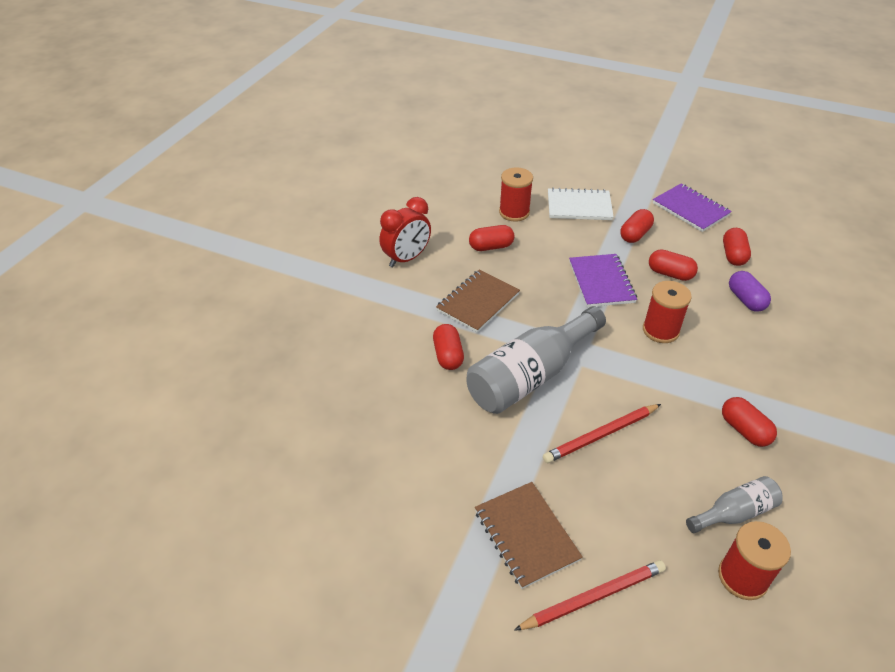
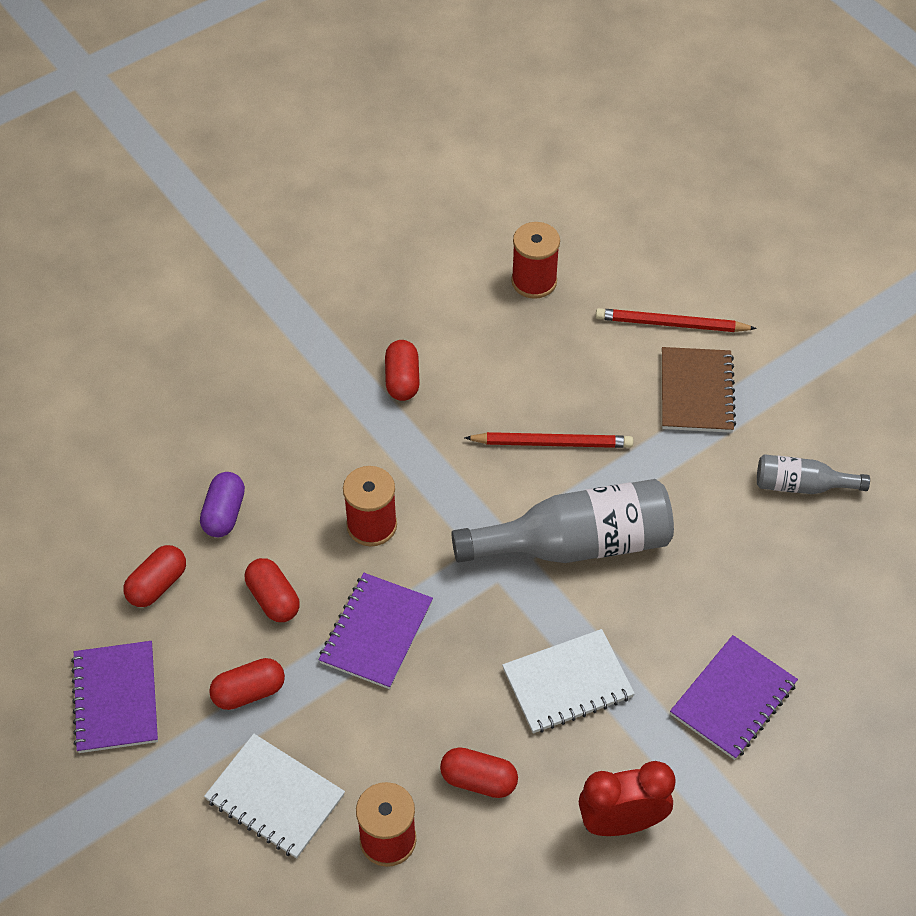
camera: 150 degrees left, 10 degrees up
(376, 333) = (733, 699): none -> purple notebook
(448, 355) = (657, 619): red capsule -> none
(478, 302) = (567, 683): brown notebook -> white notebook
(734, 513) = (491, 323): grey bottle -> grey bottle (802, 485)

